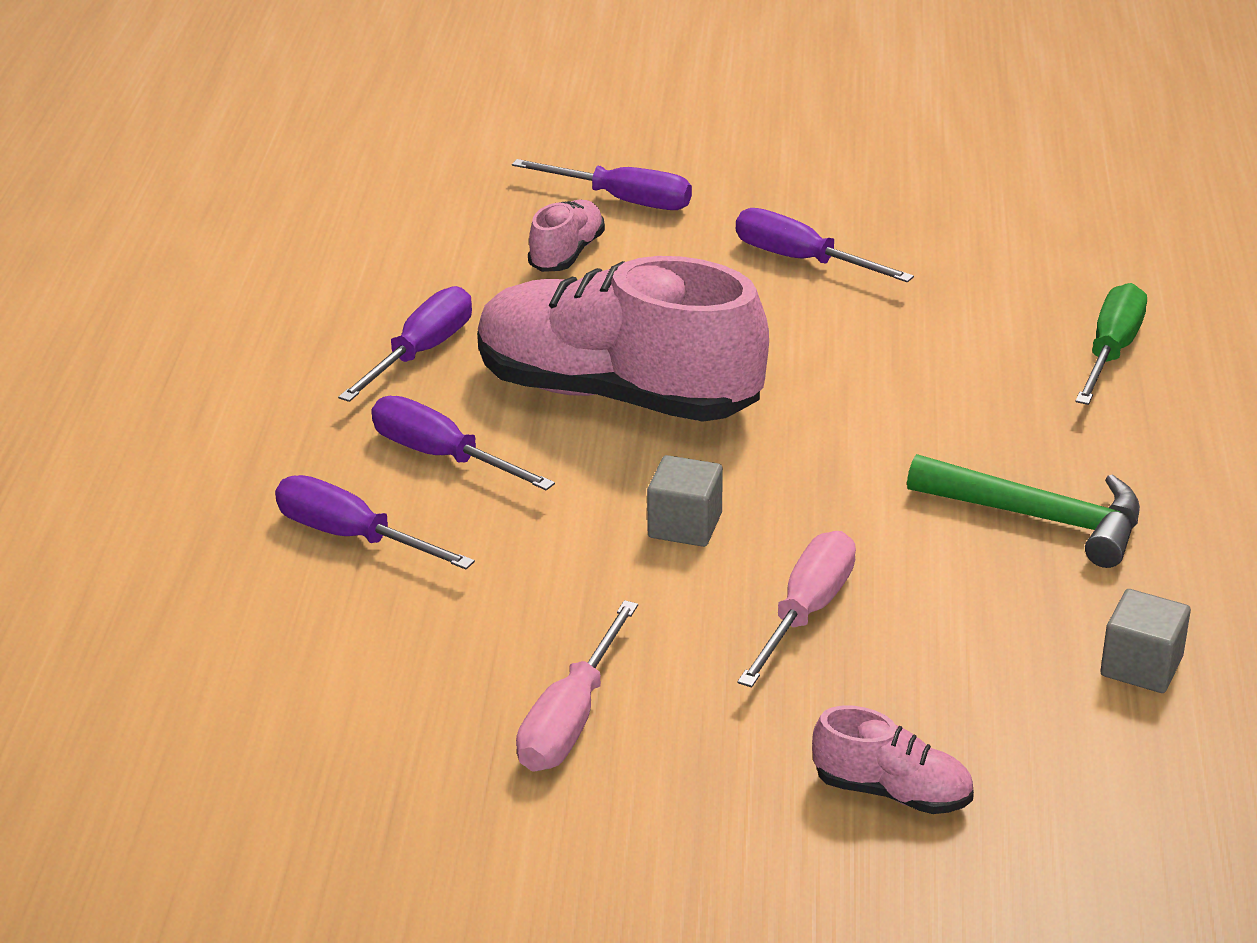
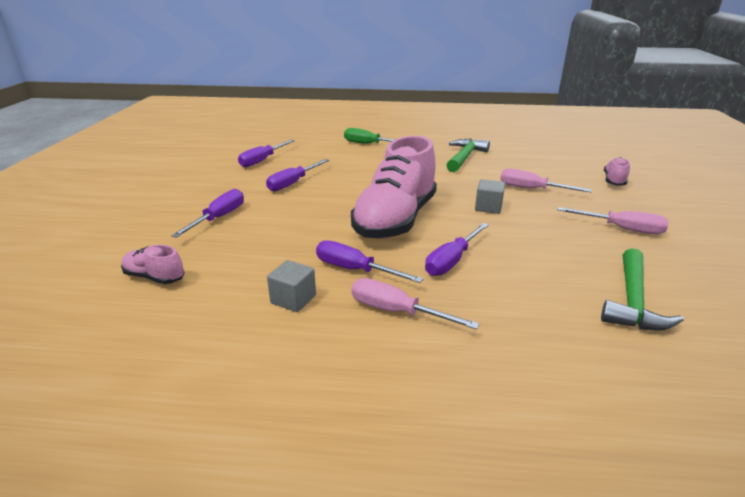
camera: 90 degrees left, 5 degrees down
(278, 652) = (632, 301): none -> green hammer
(293, 394) = (396, 311): none -> pink screwdriver
(352, 537) = (528, 284): purple screwdriver -> purple screwdriver (262, 160)
(567, 254) = (266, 231): pink shoe -> pink shoe (154, 277)
(1141, 666) = (532, 151): grey cube -> grey cube (293, 299)

